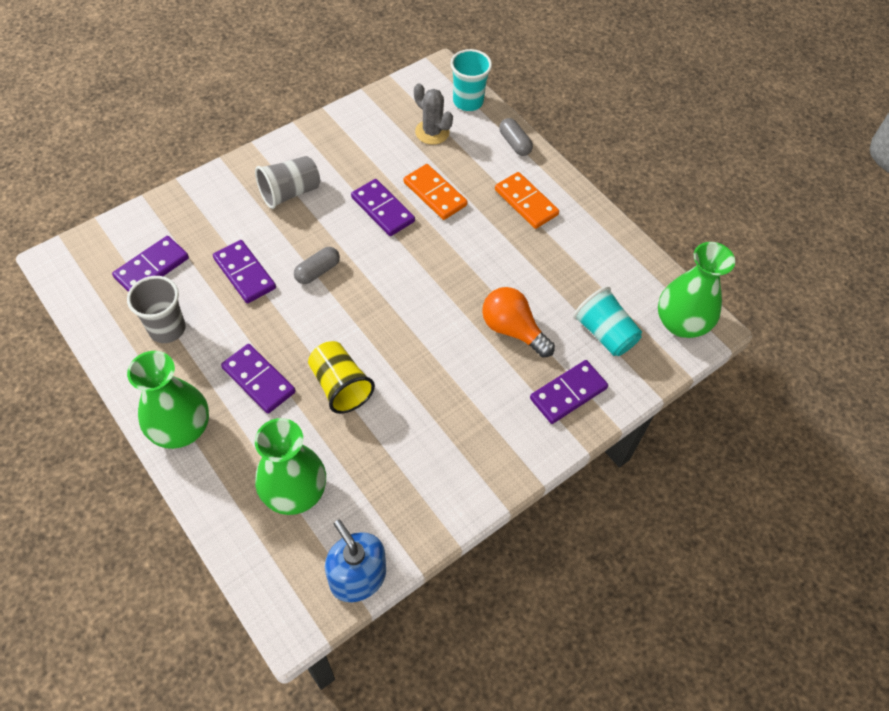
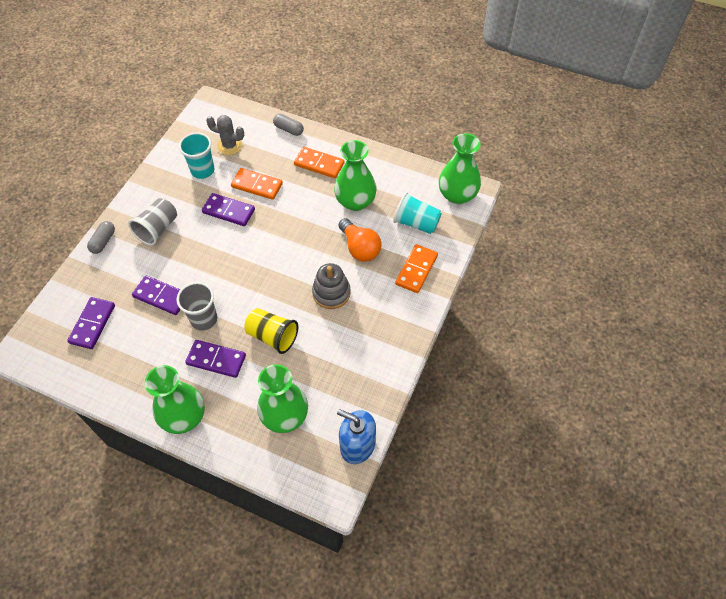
camera: 25 degrees left, 0 degrees up
(167, 329) = (131, 358): grey cup -> grey cup (204, 319)
(317, 271) = (210, 271): grey capsule -> grey capsule (103, 241)
(443, 368) = (331, 293): none -> grey stacking toy
(468, 101) = (241, 115): turquoise cup -> turquoise cup (202, 170)
(513, 330) = (360, 248): orange light bulb -> orange light bulb turned 135 degrees counterclockwise
(543, 269) = (355, 201): none -> green vase
(568, 393) = (416, 270): purple domino -> orange domino

